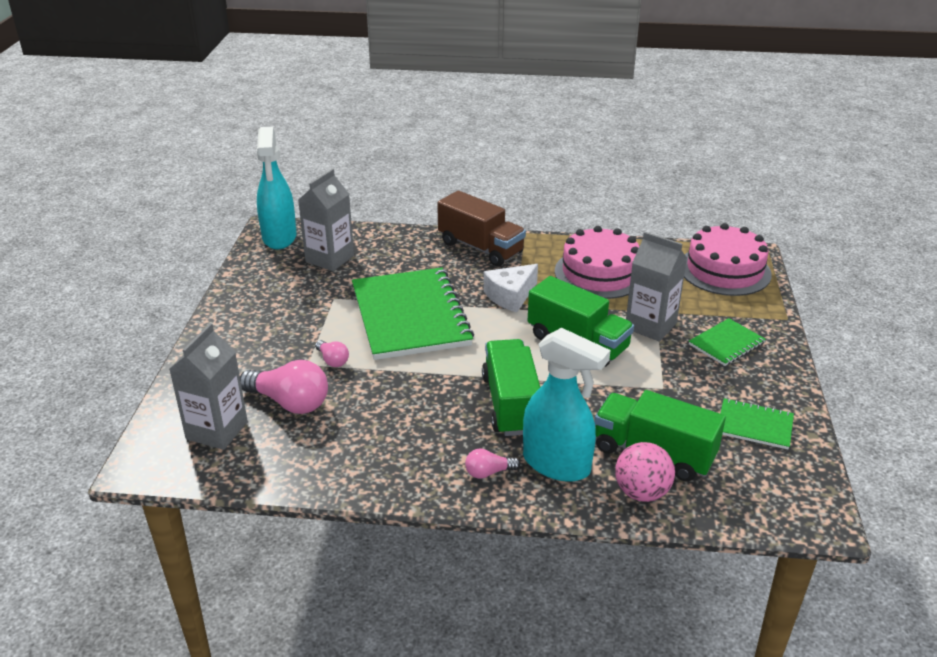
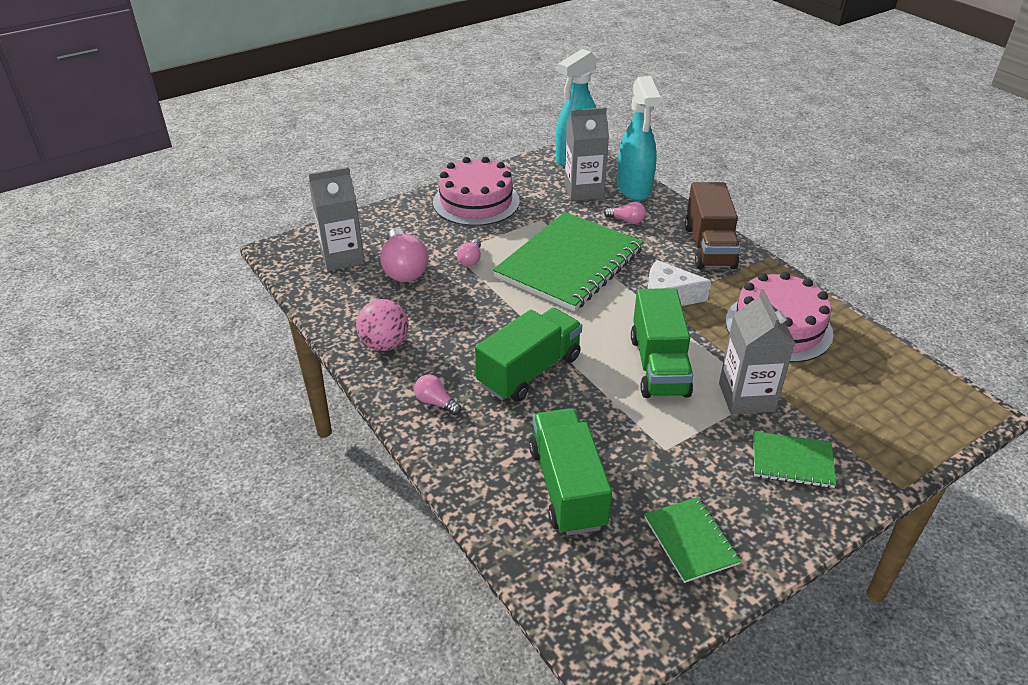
camera: 50 degrees right, 5 degrees up
(398, 262) = (626, 220): none -> pink light bulb
(557, 464) = (486, 435): turquoise spray bottle -> turquoise spray bottle (634, 189)
(641, 492) = (507, 504): pink ball -> pink ball (385, 344)
(724, 270) = (914, 403): pink cake -> pink cake (476, 202)

